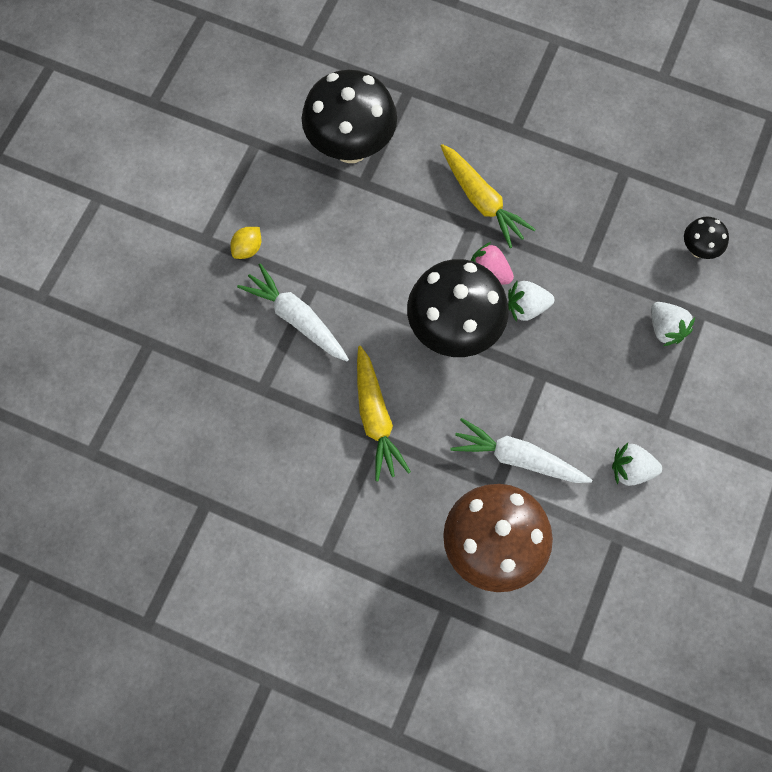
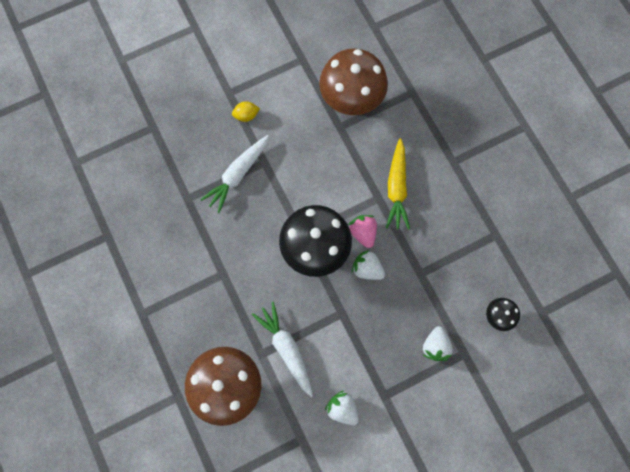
camera: 40 degrees right, 5 degrees up
(296, 318) = (238, 174): white carrot -> white carrot turned 135 degrees counterclockwise
(351, 147) = (351, 101): black mushroom -> brown mushroom
(376, 418) = (231, 263): yellow carrot -> none

